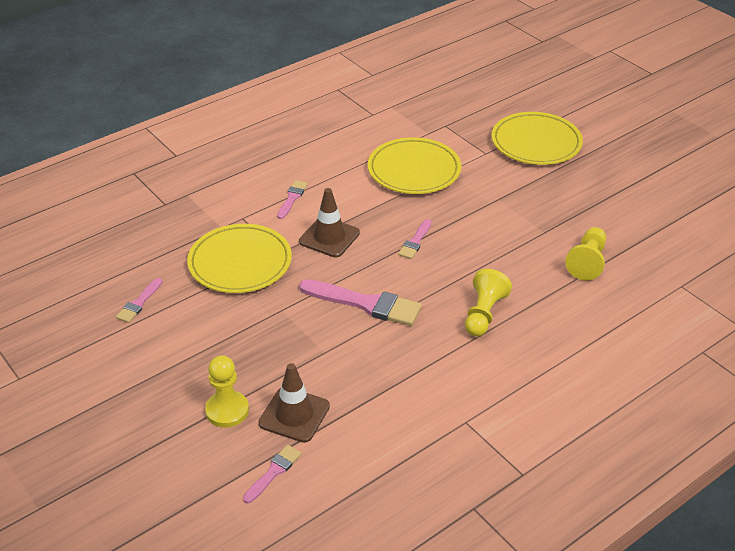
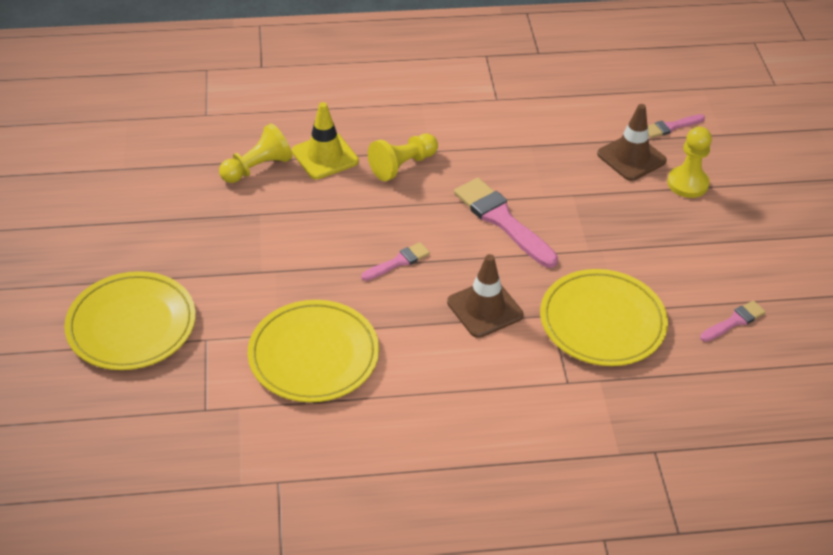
camera: 150 degrees left, 5 degrees up
(292, 198) = (491, 383): pink brush -> none
(550, 294) = (325, 156): none -> yellow traffic cone

